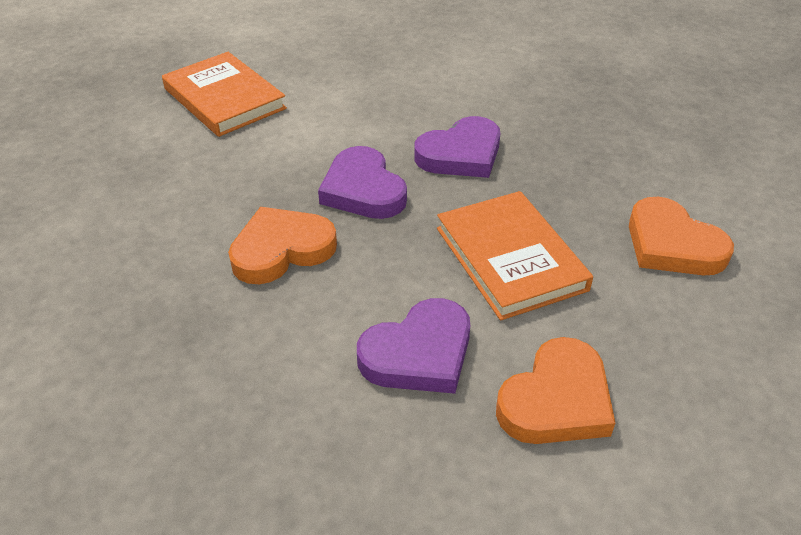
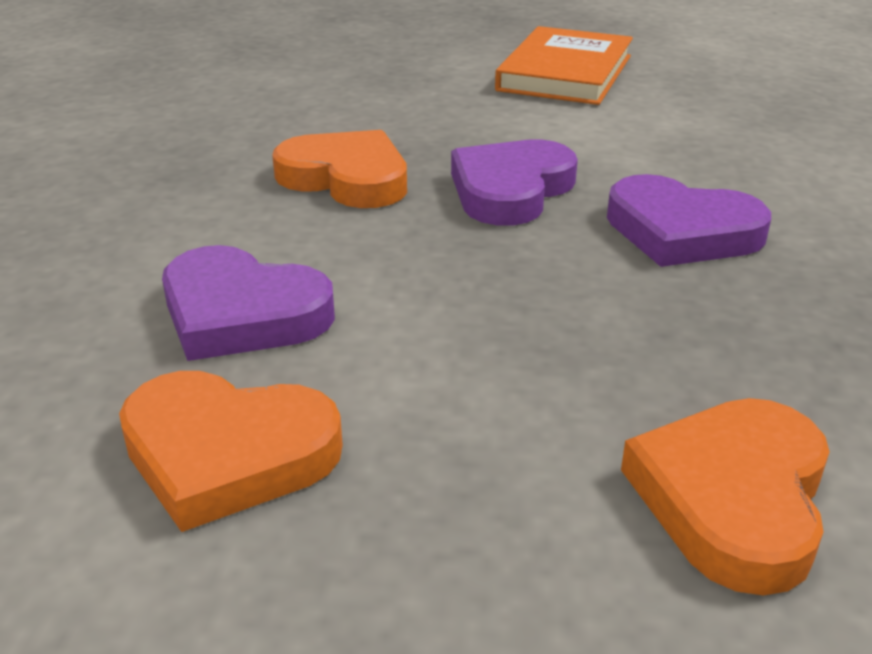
camera: 60 degrees right, 10 degrees down
(510, 258) = (498, 333): orange book -> none

